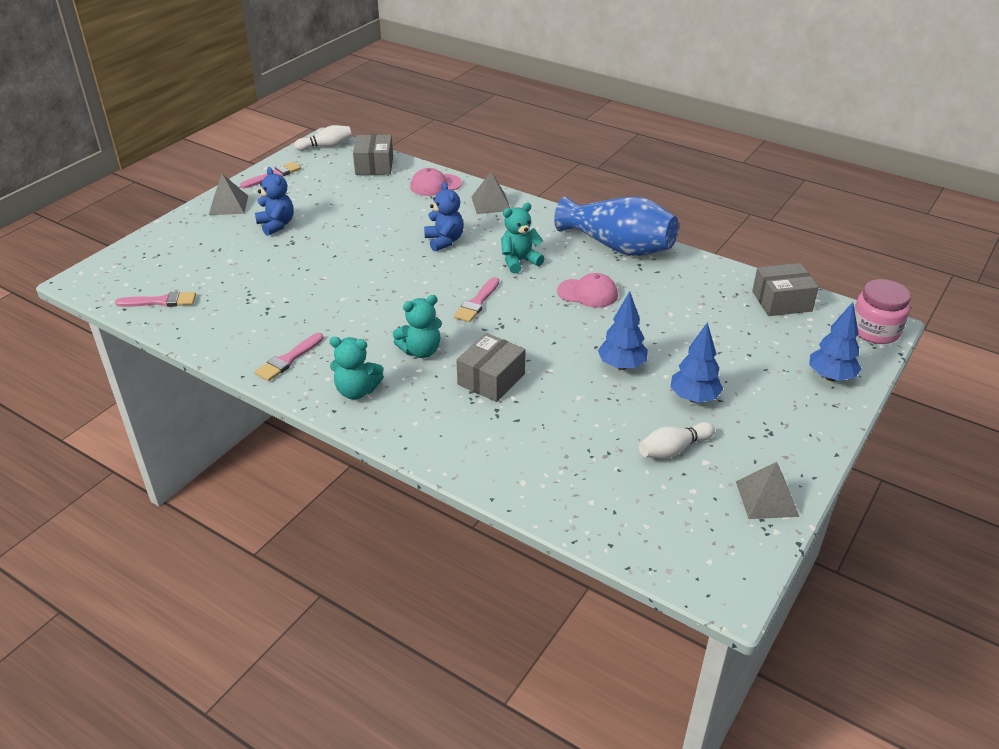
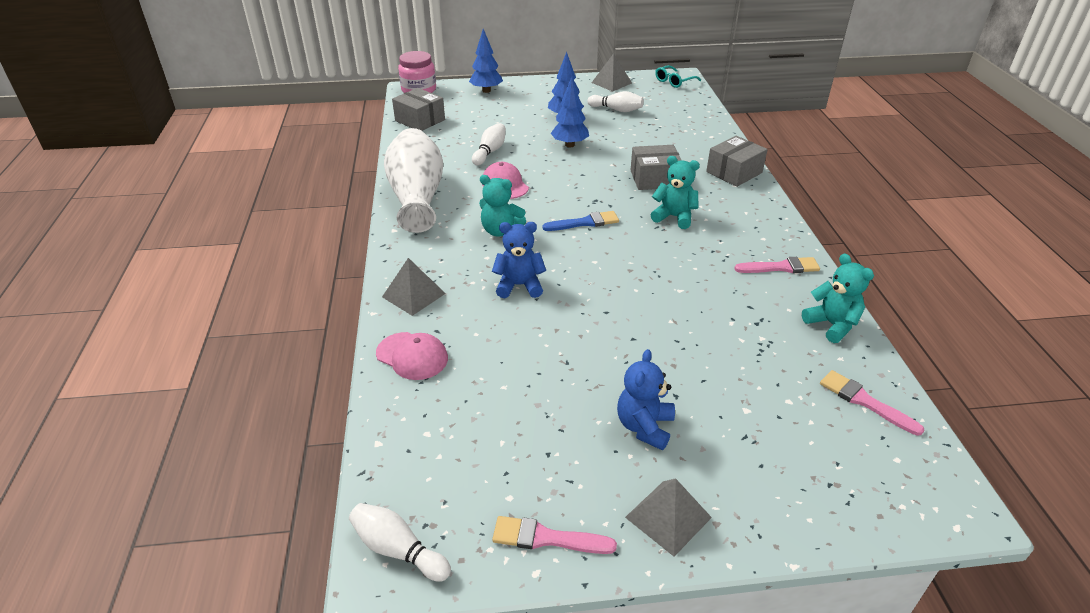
camera: 130 degrees left, 0 degrees up
(356, 391) = (751, 219): turquoise teddy bear -> turquoise teddy bear (832, 325)
(374, 165) = (412, 445): grey box -> grey box (734, 172)
(444, 241) = (519, 285): blue teddy bear -> blue teddy bear turned 60 degrees clockwise
(477, 303) = (585, 222): pink brush -> blue brush
(618, 246) = (417, 197): blue vase -> white vase
(661, 312) = (490, 152): none -> white bowling pin
(715, 569) = (674, 81): none -> turquoise glasses

